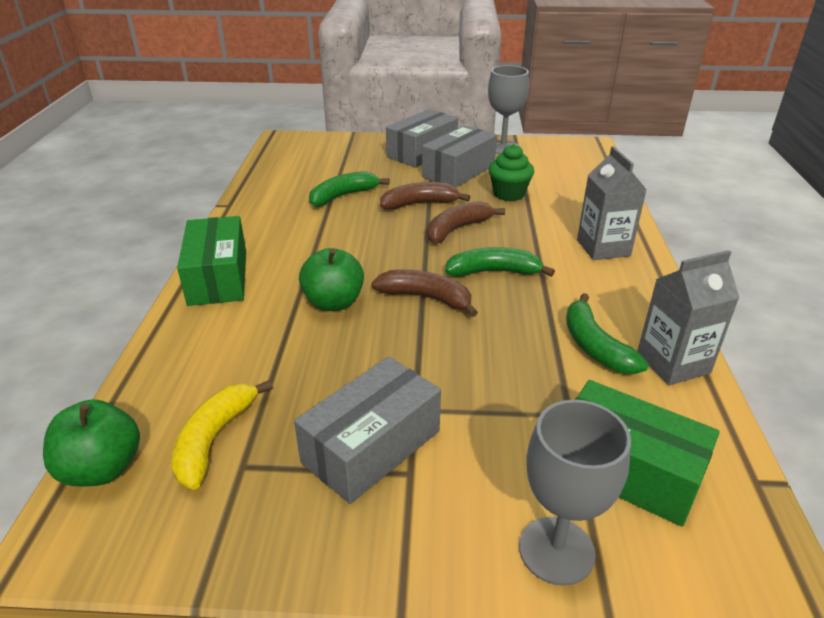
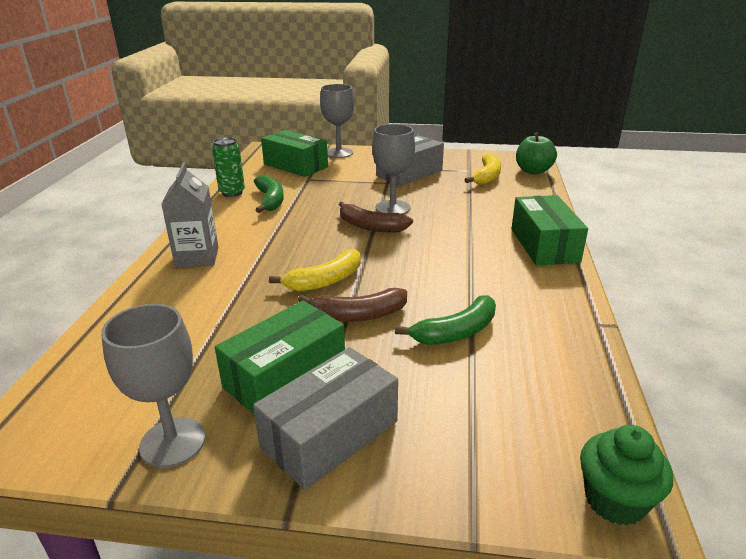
camera: 175 degrees left, 5 degrees down
(333, 302) = (441, 226): green apple -> none
(399, 336) = (392, 208): none -> grey goblet
(457, 229) = (325, 281): brown banana -> yellow banana
(458, 171) = (285, 376): grey box -> green box
(493, 272) = (310, 242): green banana -> none
(508, 194) = (239, 326): green cupcake -> green cupcake (615, 500)
(673, 363) = (232, 193): grey carton -> green can

